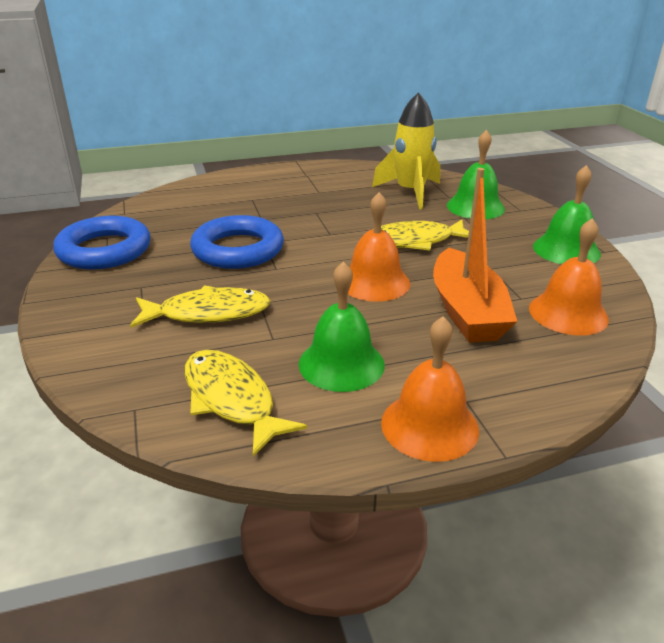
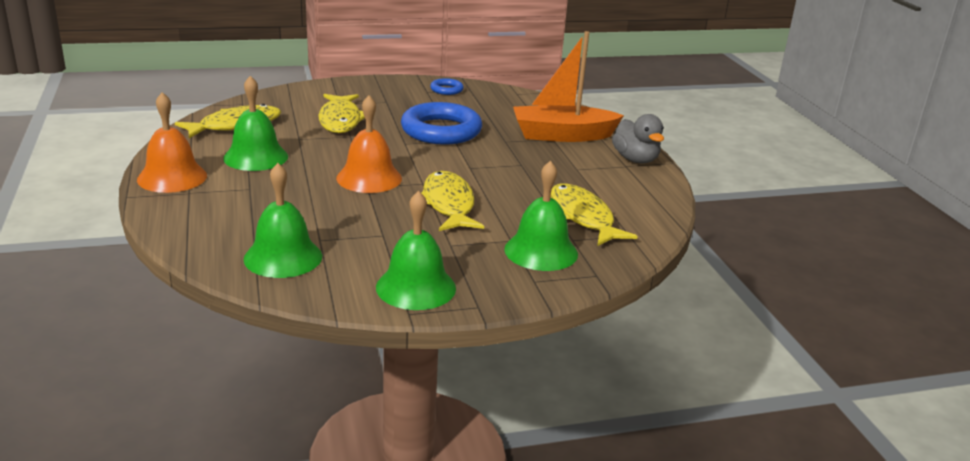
camera: 90 degrees right, 5 degrees down
(104, 250) = (446, 90): blue ring -> blue ring, size x0.46
(293, 171) = (635, 159): none -> grey duck
(410, 192) = (582, 217): yellow rocket -> yellow fish
(467, 311) = (305, 210): orange boat -> orange boat (562, 135)
(568, 313) = (283, 257): orange bell -> green bell

